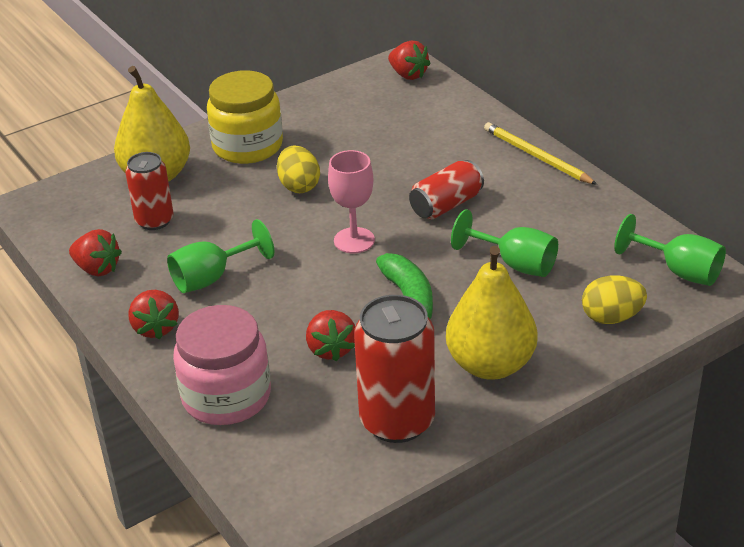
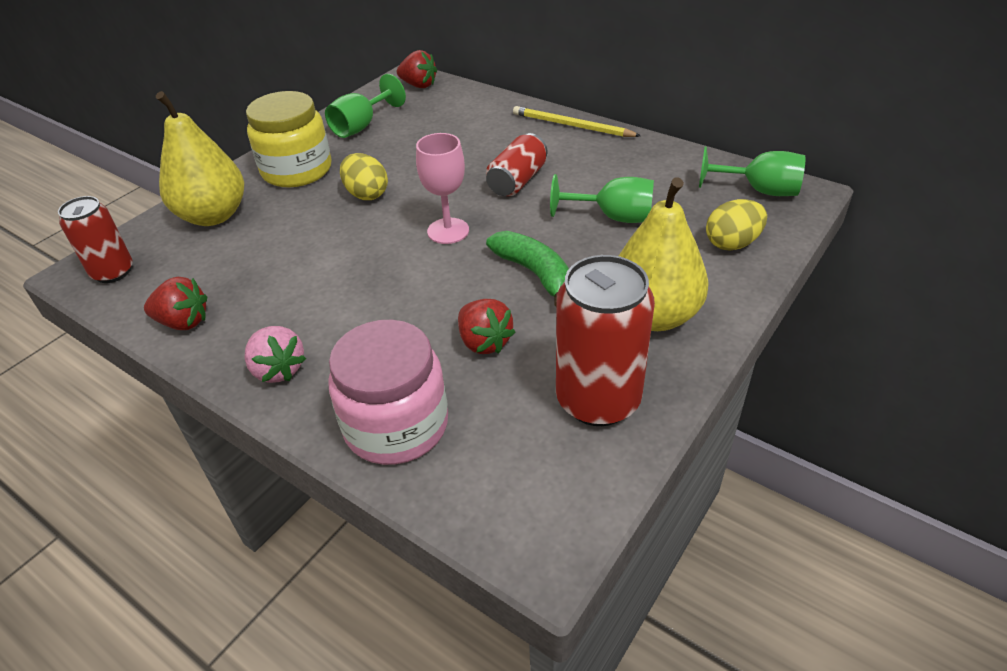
camera: 20 degrees left, 5 degrees up
(154, 221) = (229, 258): red can -> red can (113, 272)
(155, 328) = (278, 369): red strawberry -> pink strawberry
(211, 278) = (318, 301): green goblet -> green goblet (361, 126)

